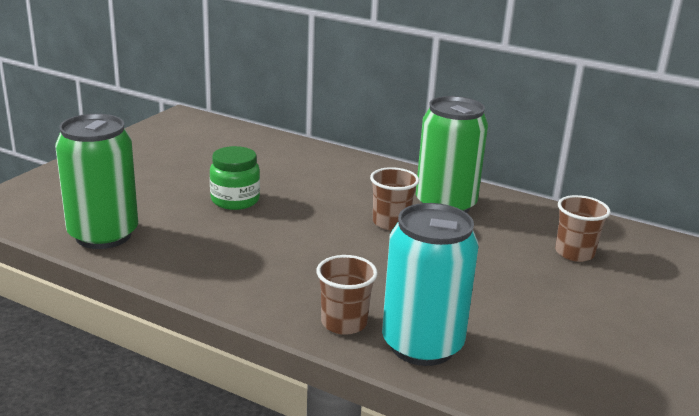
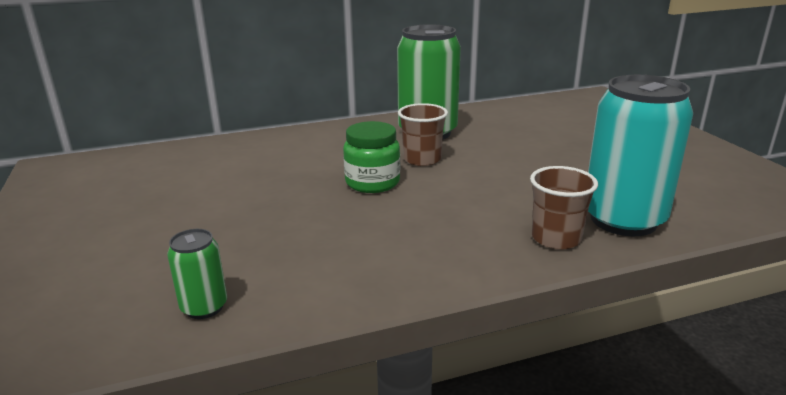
camera: 45 degrees left, 0 degrees up
(103, 235) = (204, 307): green can -> green can, size x0.47
(235, 200) = (269, 205): green jar -> green jar (372, 182)
(574, 253) = (553, 123): brown cup -> none

